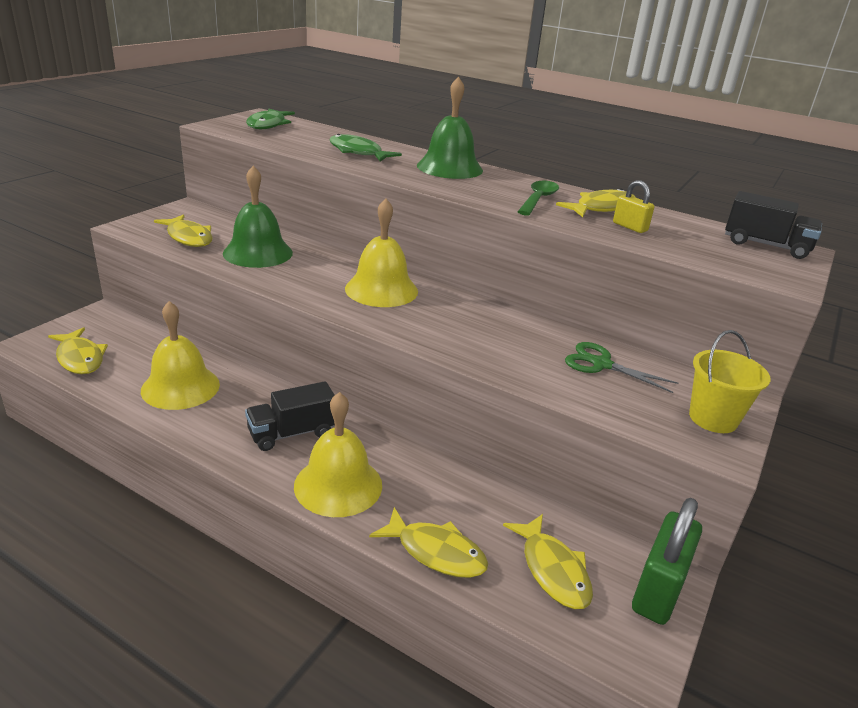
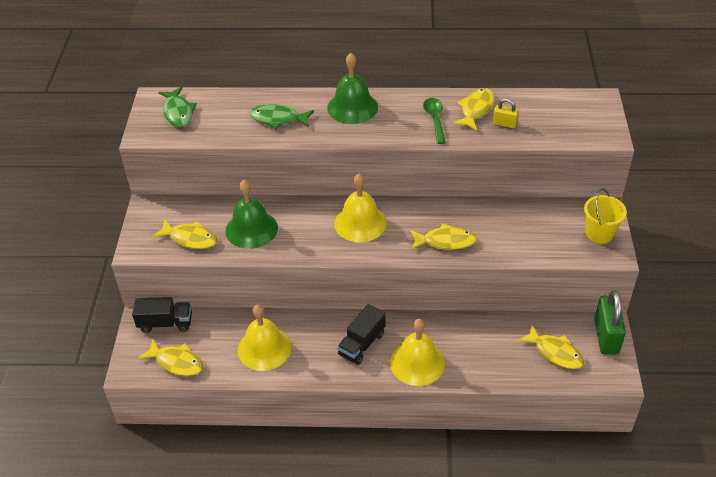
camera: 25 degrees left, 15 degrees up
(436, 552) = (496, 373): yellow fish -> yellow fish (445, 241)
(601, 364) = (524, 222): green scissors -> none
(765, 245) = (583, 104): black truck -> black truck (165, 323)

